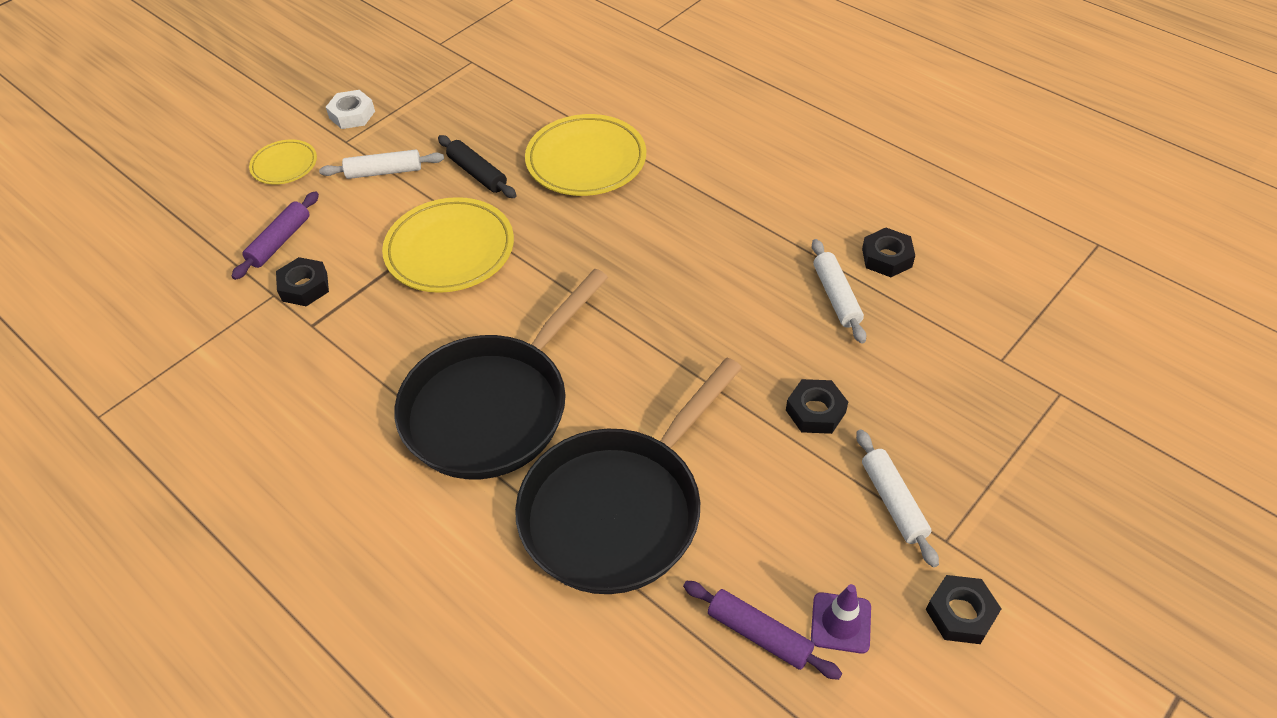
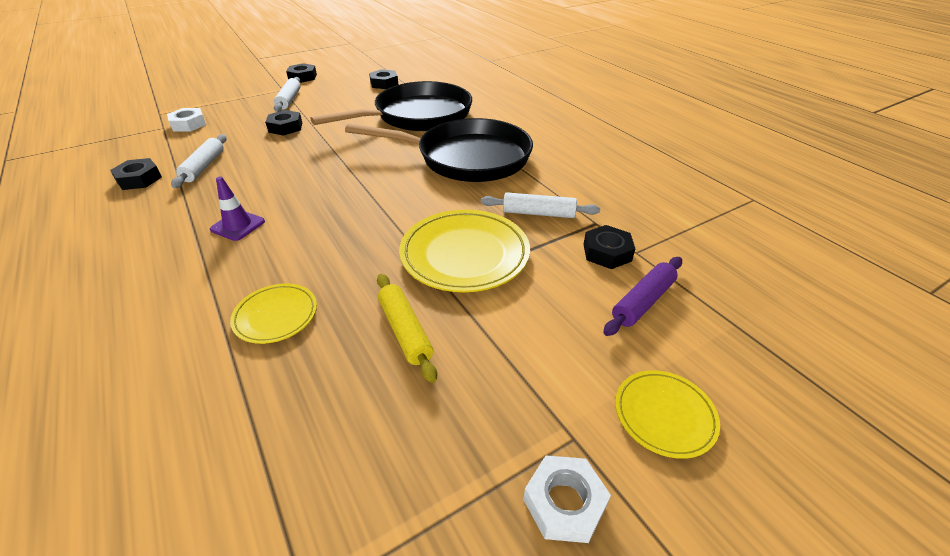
camera: 165 degrees left, 10 degrees down
(384, 172) = (519, 364): white rolling pin -> white rolling pin (538, 213)
(477, 173) = (405, 331): black rolling pin -> yellow rolling pin
(493, 406) = (466, 158): black pan -> black pan turned 45 degrees clockwise
(586, 160) = (276, 316): yellow plate -> yellow plate, size x0.55
(759, 634) = (384, 83): purple rolling pin -> black nut
(841, 623) = (350, 81): purple traffic cone -> purple traffic cone (238, 225)
(973, 378) = (188, 124): none -> white nut

